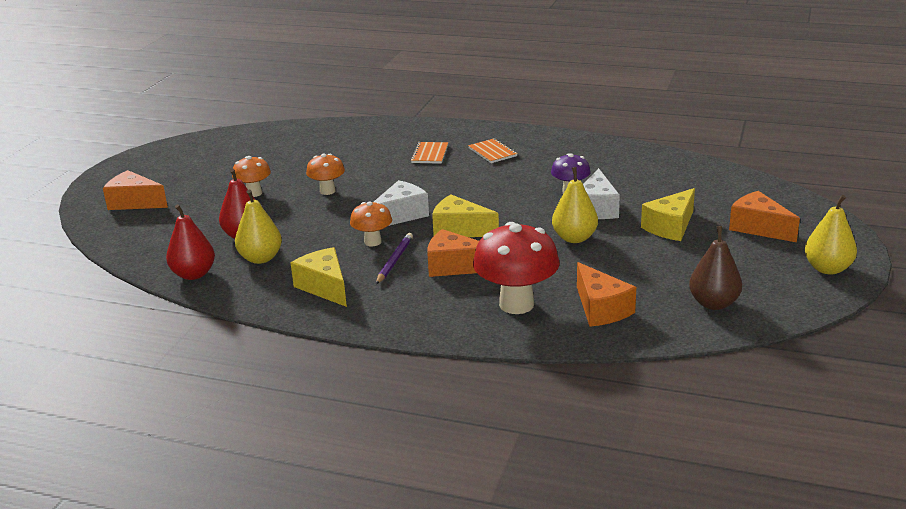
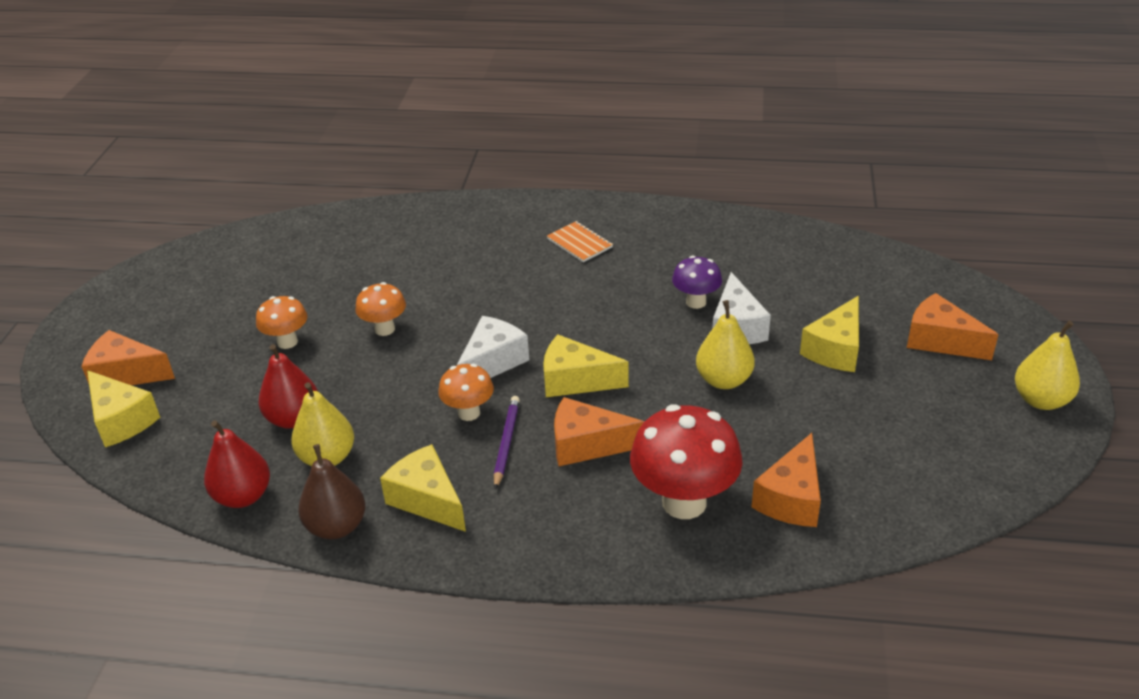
camera: 10 degrees left, 10 degrees up
(123, 227) = (121, 420): none -> yellow cheese
(429, 154) = (500, 253): orange notebook -> none
(601, 309) = (791, 498): orange cheese -> orange cheese turned 60 degrees clockwise
(713, 303) = (925, 473): brown pear -> brown pear (337, 527)

